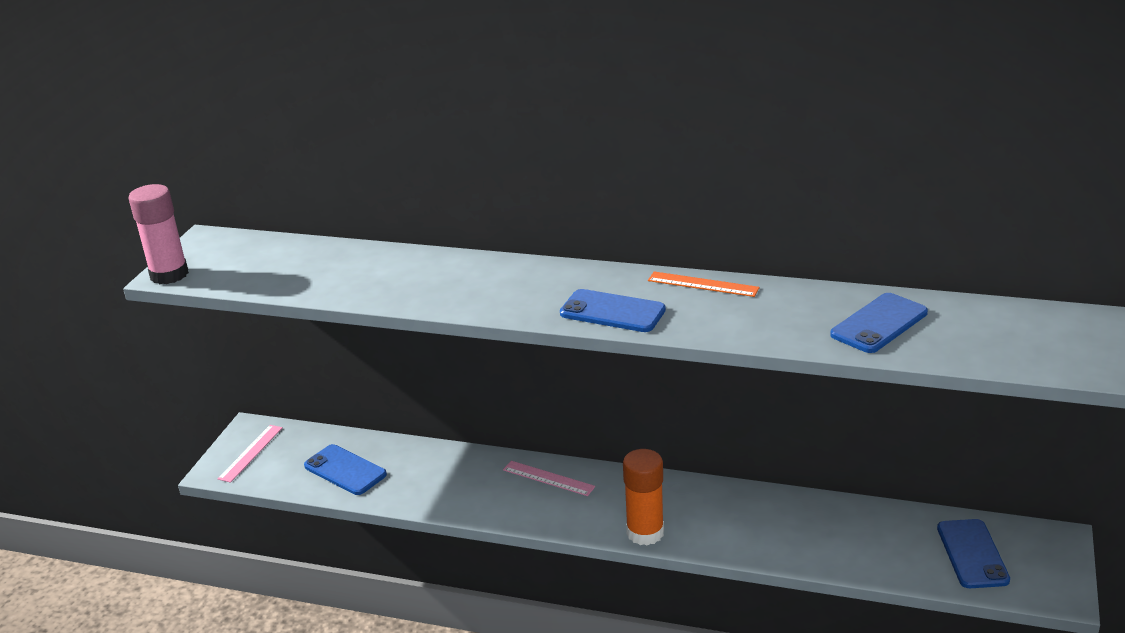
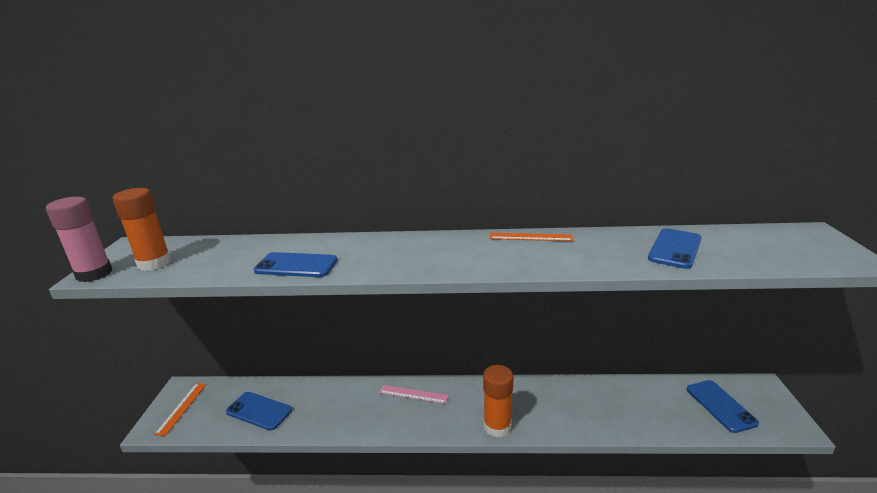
camera: 15 degrees left, 5 degrees down
(234, 268) = (154, 263): none -> orange glue stick
(251, 453) = (182, 408): pink ruler -> orange ruler
(612, 312) = (476, 262): blue phone -> blue phone (296, 265)

